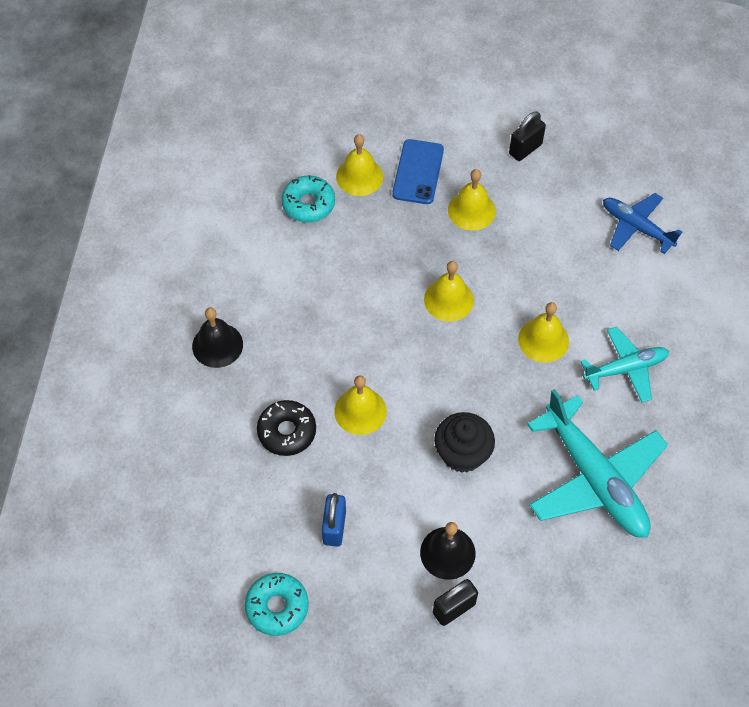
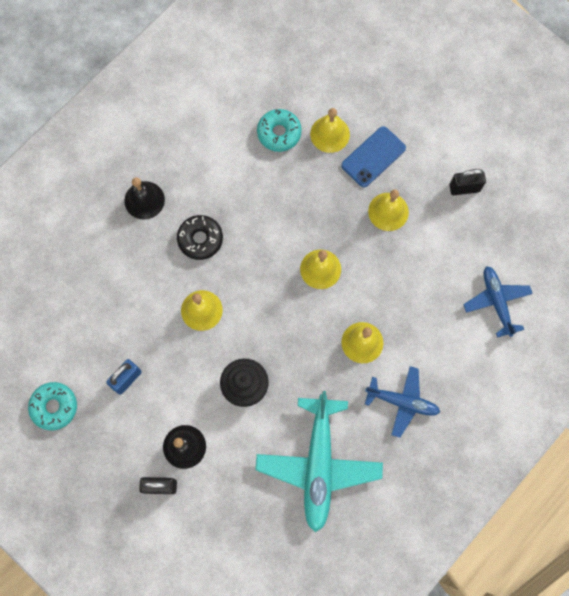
camera: 35 degrees right, 15 degrees up
(287, 432) = (144, 292): black donut -> black donut (200, 239)
(626, 368) = (402, 402): turquoise plane -> blue plane

